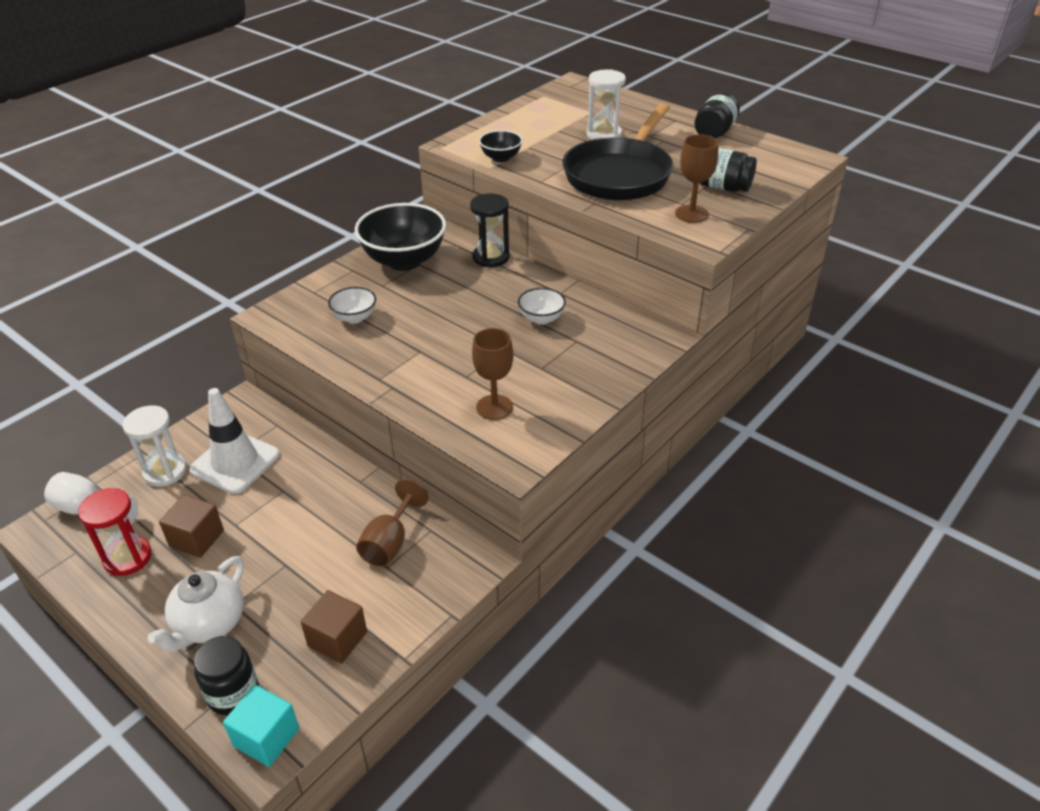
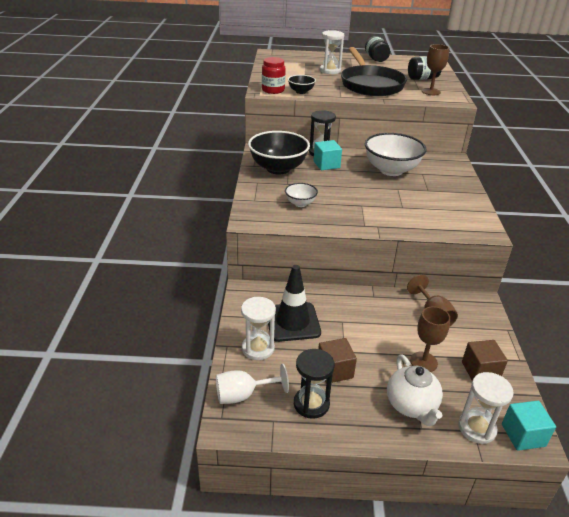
camera: 40 degrees left, 5 degrees down
(127, 557) = (311, 404): red hourglass -> black hourglass
(233, 693) = (477, 428): black jar -> white hourglass
(235, 462) = (292, 322): white traffic cone -> black traffic cone
(469, 145) = (273, 90): none -> red jar
(470, 277) = (326, 164): none -> turquoise cube
(494, 407) = (438, 214): brown goblet -> brown goblet (423, 362)
(541, 318) = (391, 170): white bowl -> white bowl, size x2.04

